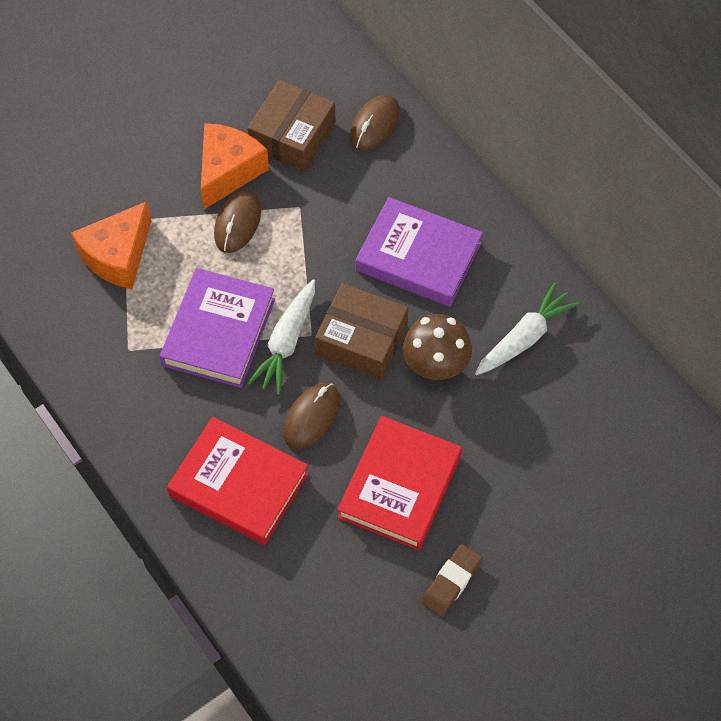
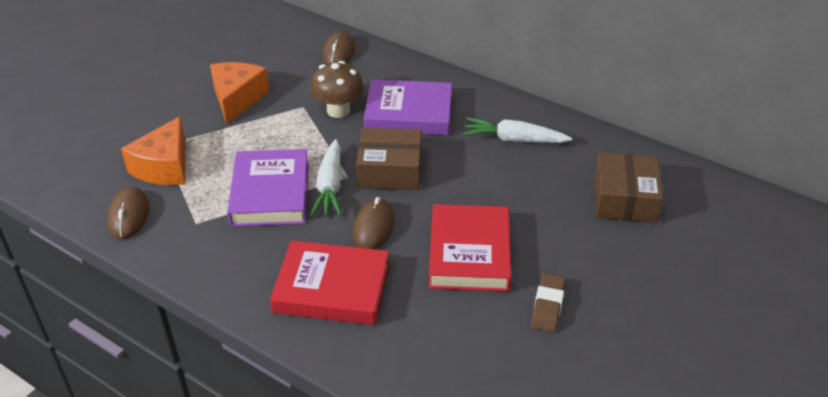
camera: 20 degrees left, 20 degrees down
(237, 223) = (257, 126): brown mouse -> brown mouse (129, 215)
(292, 135) = (279, 70): brown box -> brown box (624, 199)
(435, 365) = (456, 171): brown mushroom -> brown mushroom (338, 110)
(524, 338) = (514, 140): white carrot -> white carrot turned 105 degrees counterclockwise

